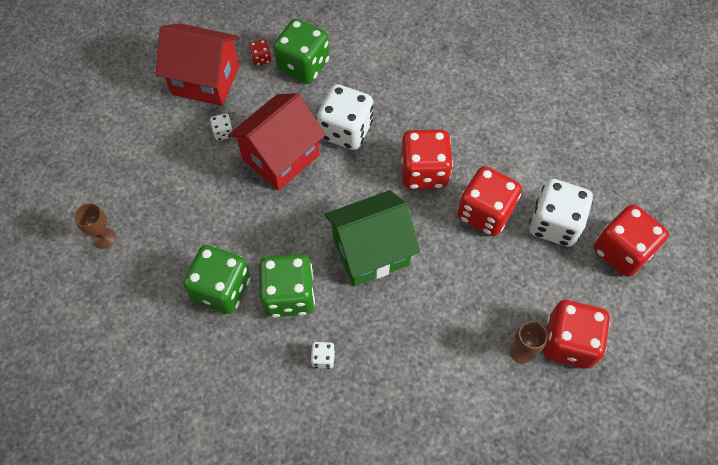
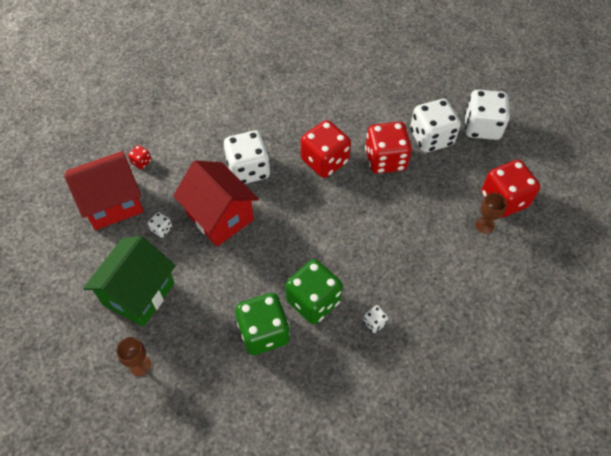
camera: 40 degrees left, 5 degrees down
(281, 157) = (220, 217): red house -> red house turned 45 degrees counterclockwise
(303, 65) = (177, 147): green dice -> none
(371, 251) = (339, 233): green house -> green house (139, 294)
(621, 251) = (482, 127): red dice -> white dice

